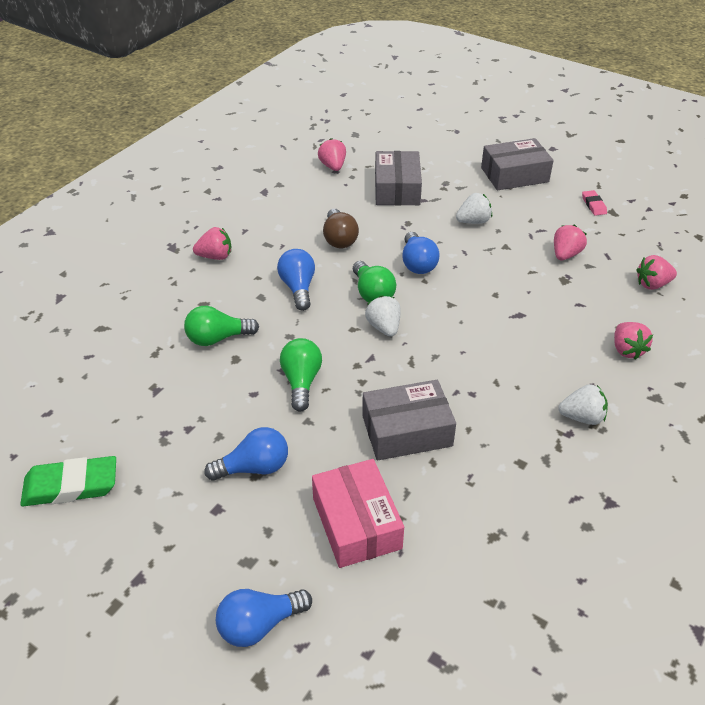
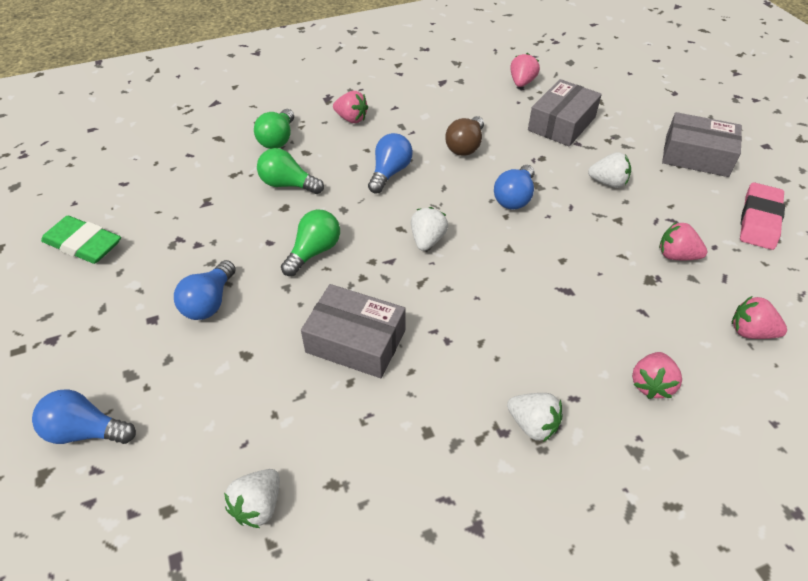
camera: 35 degrees right, 5 degrees up
(254, 468) = (209, 302): blue light bulb -> blue light bulb turned 90 degrees clockwise
(356, 523) = (236, 396): pink box -> none
(372, 293) = (447, 205): green light bulb -> green light bulb (278, 139)
(456, 584) = (258, 505): none -> white strawberry
(565, 254) = (676, 255): pink strawberry -> pink strawberry turned 135 degrees counterclockwise
(593, 205) = (759, 220): pink eraser -> pink eraser, size x1.95

